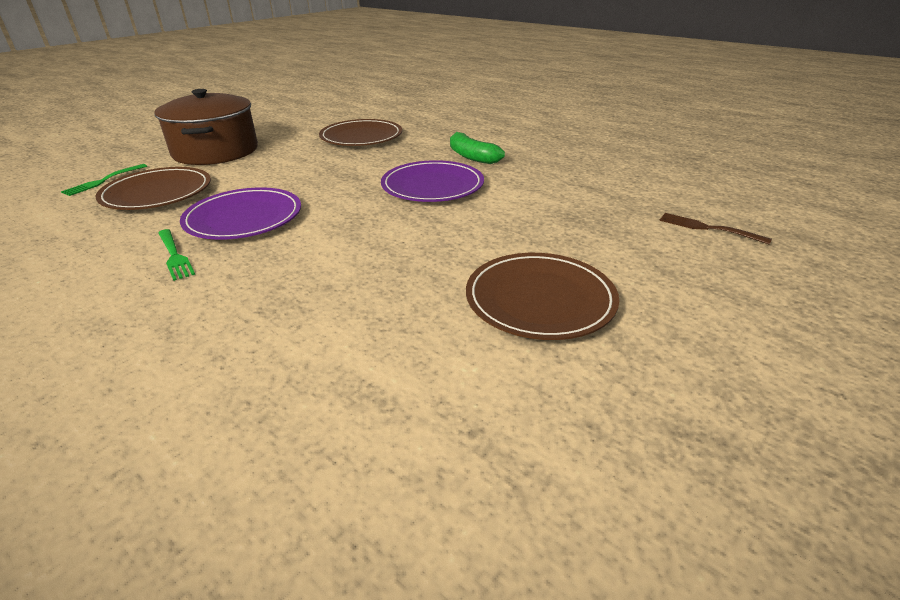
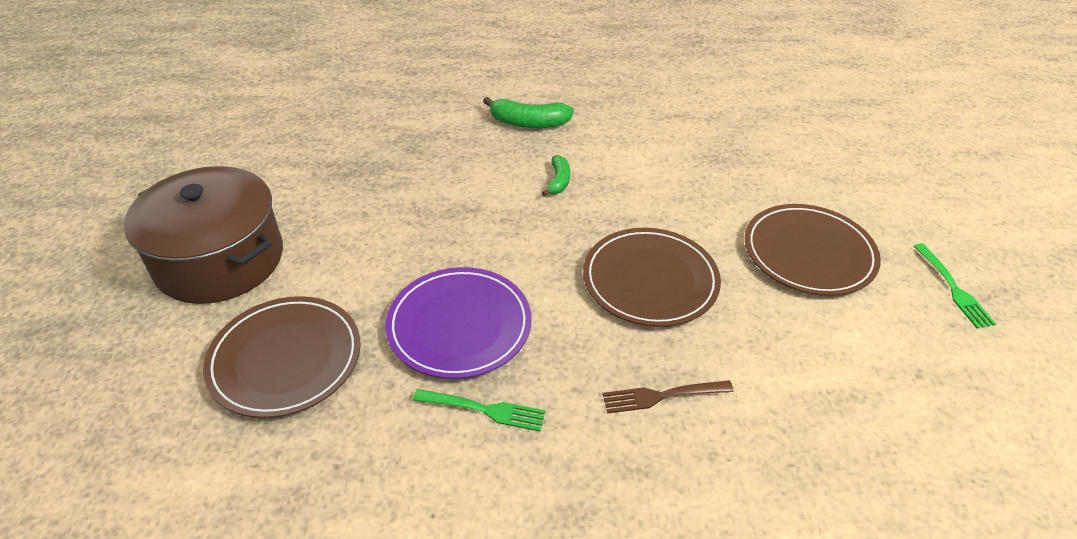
camera: 45 degrees left, 10 degrees up
(103, 181) = (161, 390): green fork -> green fork (953, 288)
(361, 137) = (364, 146): brown plate -> brown plate (650, 280)
(432, 186) = (558, 181): purple plate -> green banana
(708, 228) = (803, 122): brown fork -> brown fork (662, 396)

